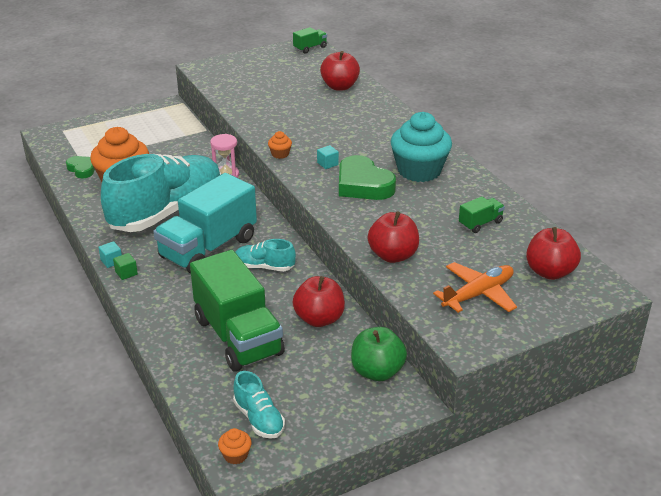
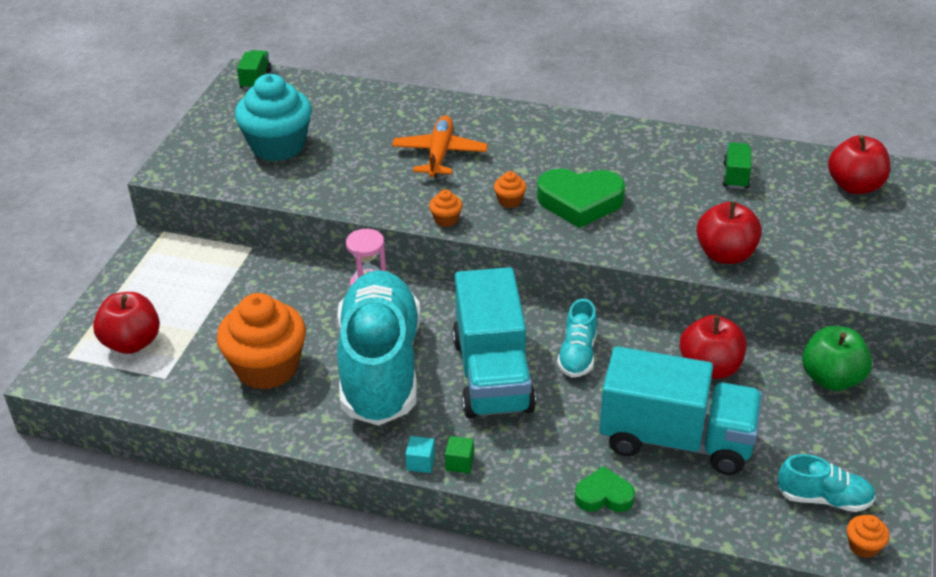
camera: 45 degrees left, 5 degrees up
(82, 169) = (187, 386): green heart -> green heart (604, 495)
(238, 336) = (676, 440): green truck -> turquoise truck
(264, 267) = (577, 354): turquoise shoe -> turquoise shoe turned 45 degrees counterclockwise
(327, 164) = (510, 201): turquoise cube -> orange cupcake
(339, 86) = (369, 108): red apple -> red apple (132, 343)
(419, 171) = (601, 156): turquoise cupcake -> turquoise cupcake (278, 146)
(478, 294) = (844, 243): orange plane -> orange plane (439, 154)

